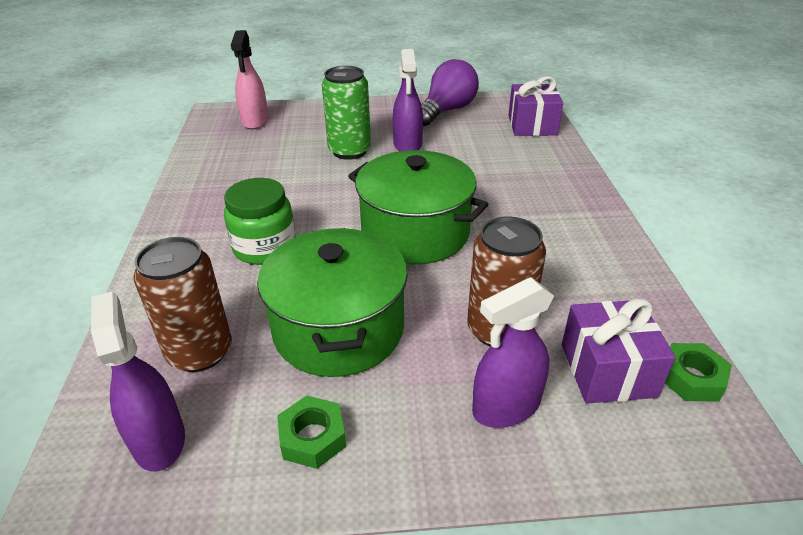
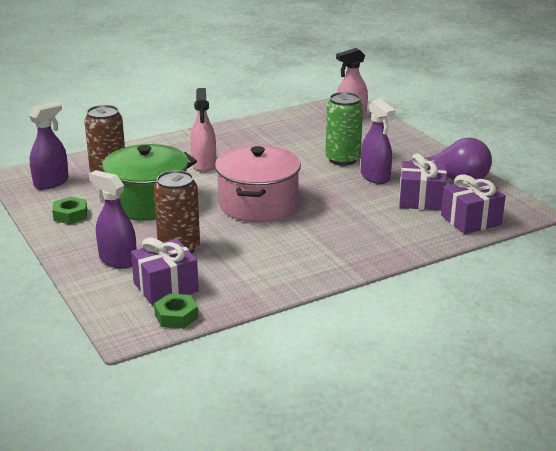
camera: 65 degrees right, 10 degrees down
(265, 247) = (204, 164): green jar -> pink spray bottle
(407, 145) = (375, 177): purple spray bottle -> purple spray bottle turned 90 degrees counterclockwise
(415, 232) = (258, 204): green pot -> pink pot
(476, 136) = (421, 200): none -> purple gift

